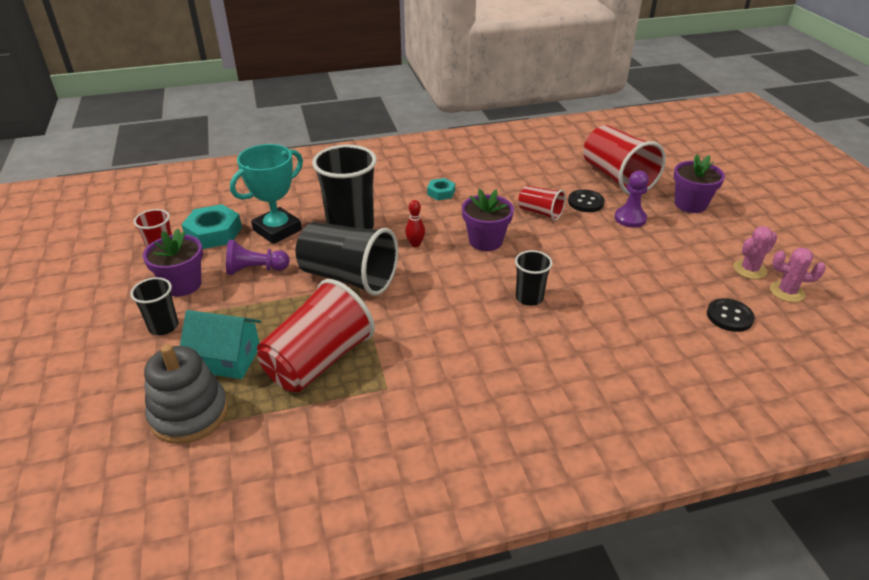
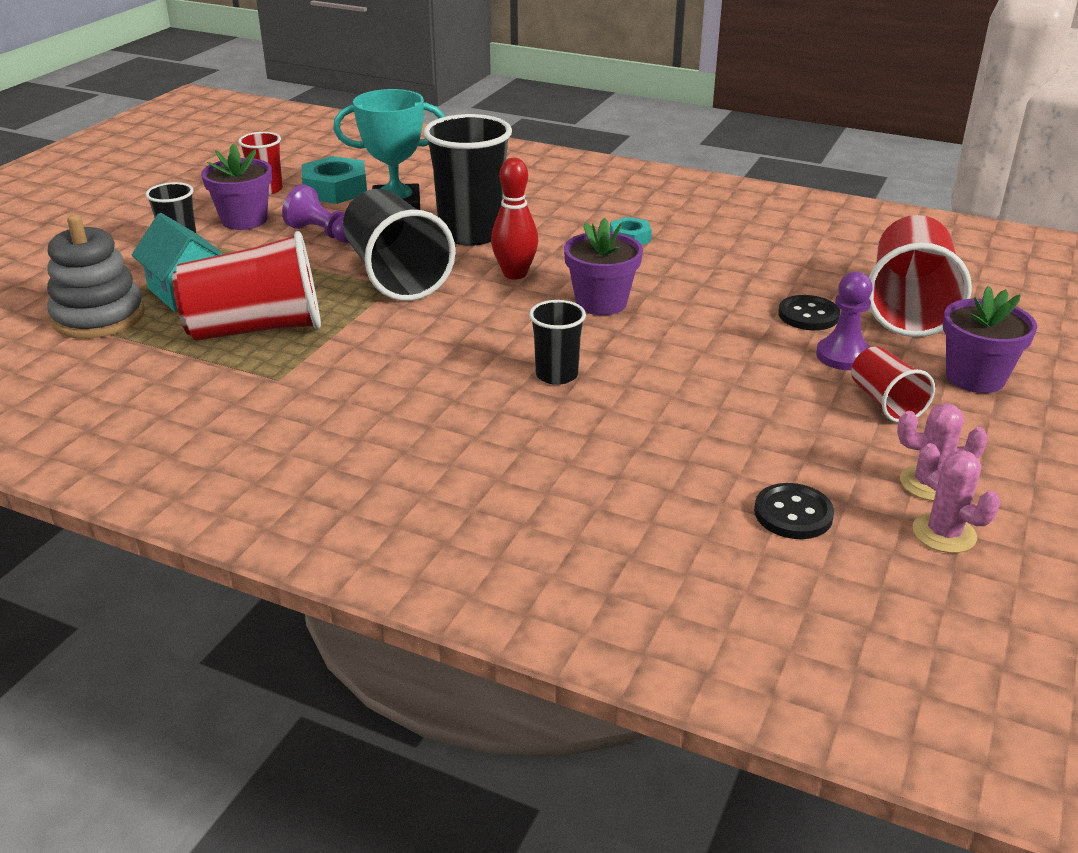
camera: 40 degrees right, 5 degrees down
(415, 244) = (515, 274): red bowling pin -> red bowling pin, size x1.63
(540, 212) = (723, 302): red cup -> red cup (885, 402)

